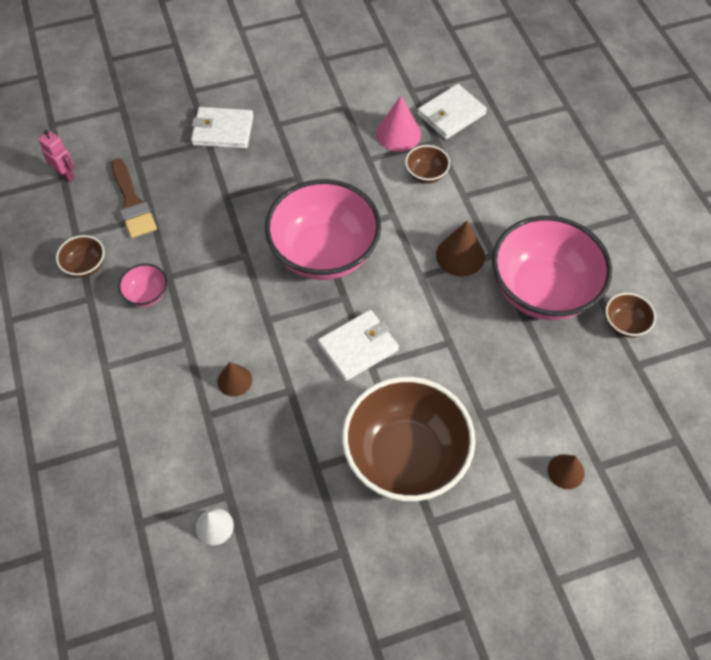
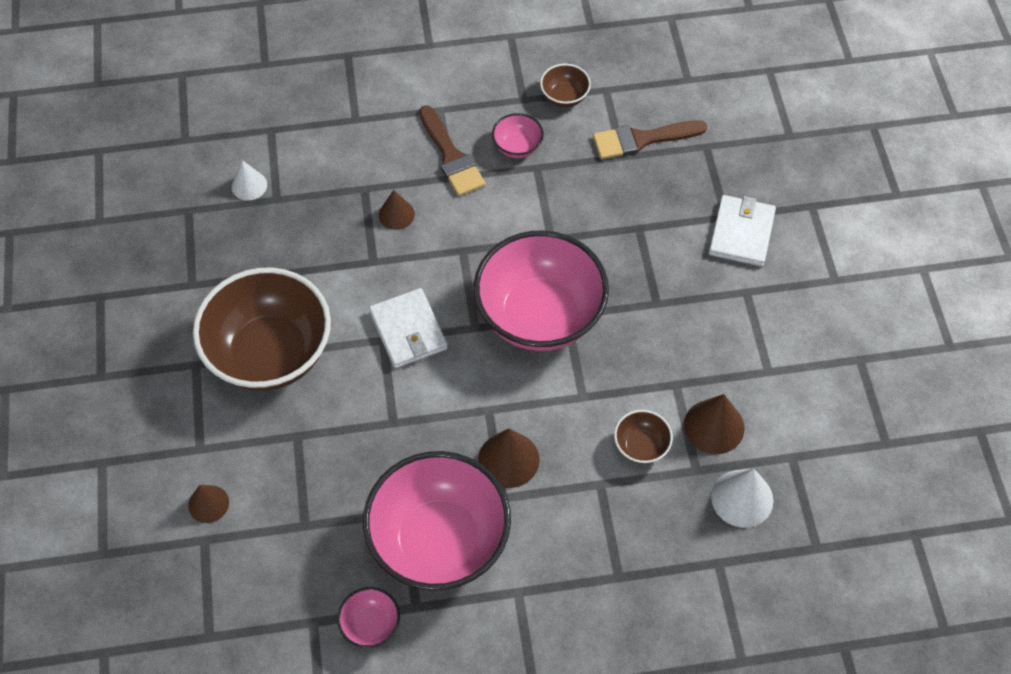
camera: 100 degrees right, 0 degrees up
(66, 175) = (691, 82): pink robot -> none
(162, 346) = (451, 156): none -> brown brush
(398, 134) = (714, 426): pink cone -> brown cone
(451, 114) = (742, 498): white wallet -> white cone
(624, 324) = (370, 625): brown bowl -> pink bowl

